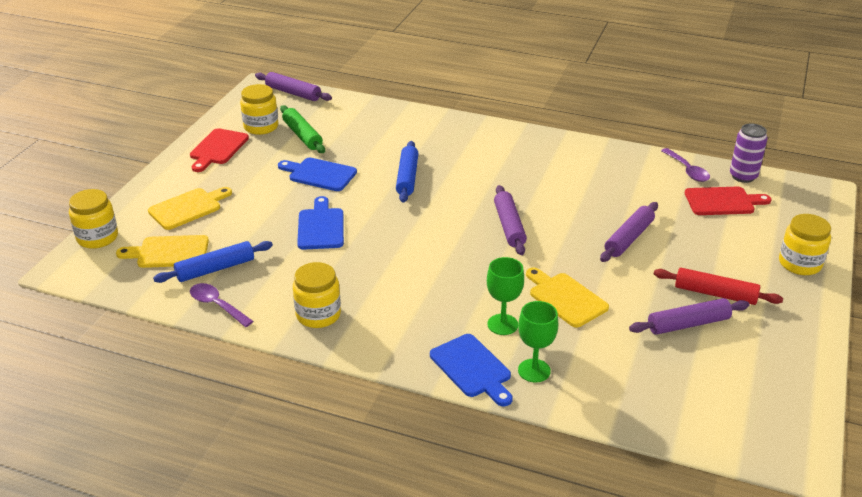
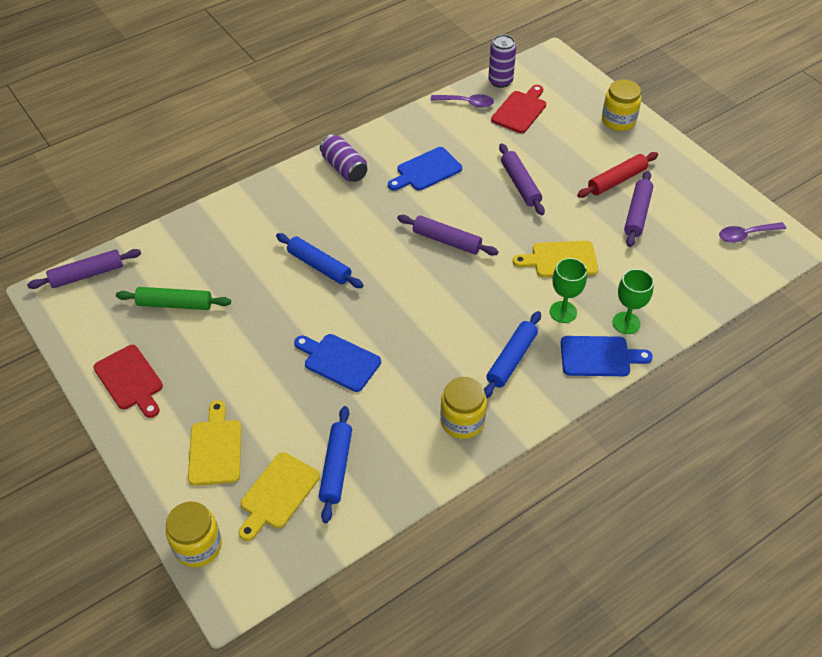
camera: 55 degrees left, 15 degrees up
(217, 305) = (392, 489): purple spoon -> purple spoon (746, 235)
(261, 127) = (125, 328): yellow jar -> none
(319, 174) = (255, 323): blue cutting board -> blue cutting board (426, 171)
(413, 315) = (511, 359): none -> blue rolling pin
(525, 145) = (344, 168): none -> purple can

